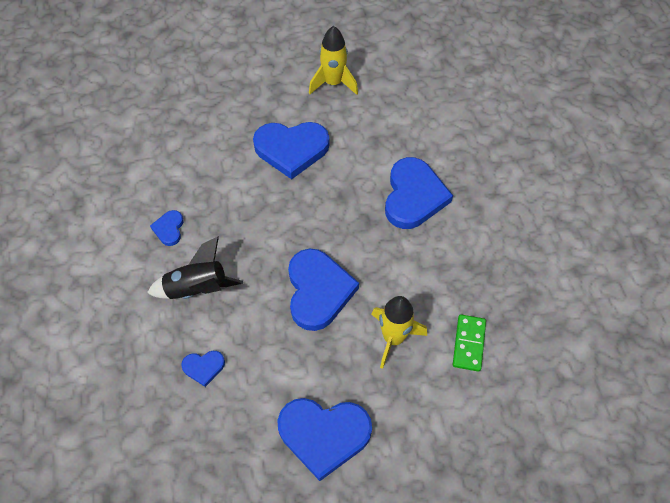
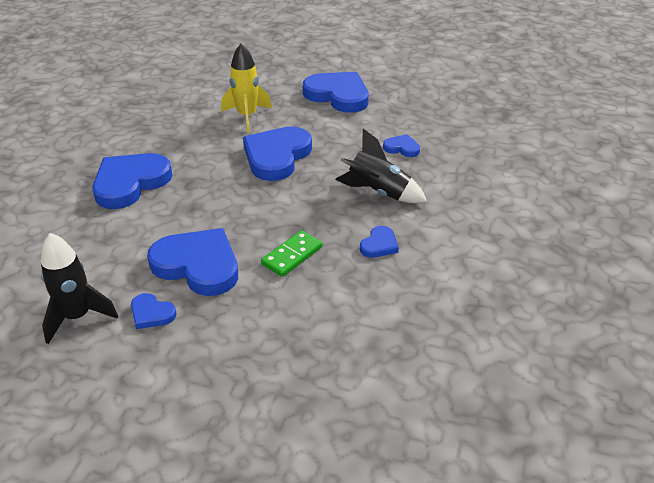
camera: 150 degrees left, 20 degrees down
(290, 104) = (151, 313): none -> blue heart
(333, 83) = (77, 317): yellow rocket -> black rocket
(469, 343) = (199, 98): green domino -> green domino (292, 255)

